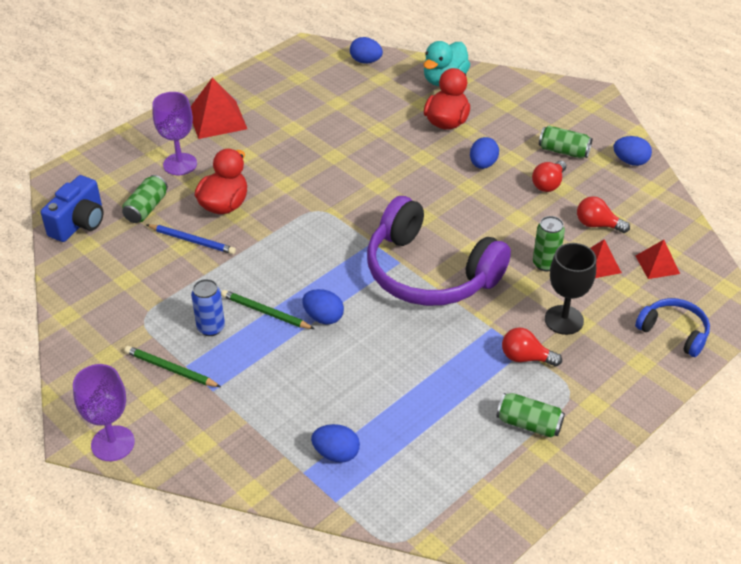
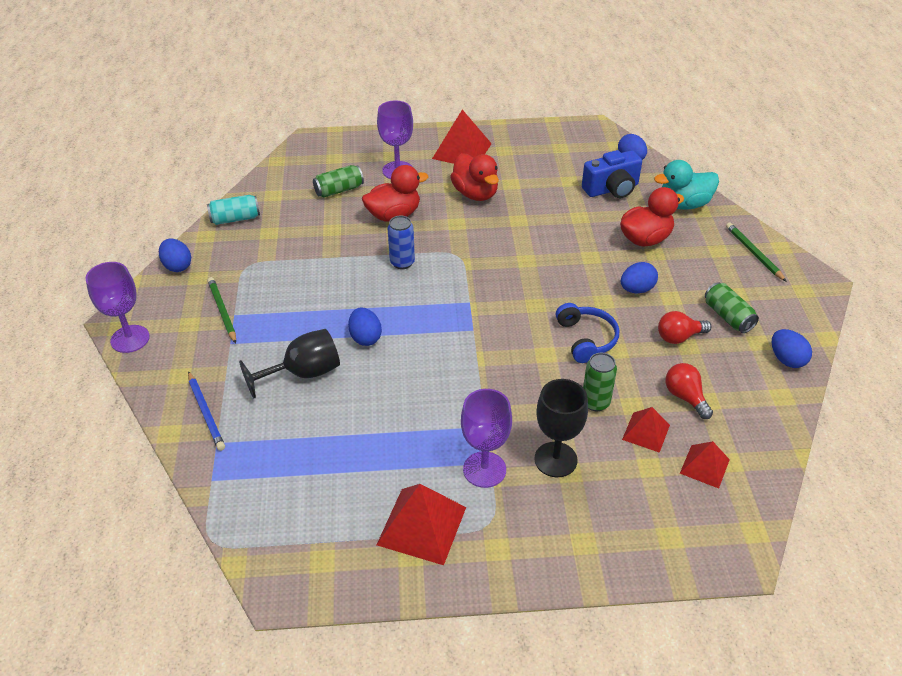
camera: 40 degrees right, 0 degrees up
(77, 285) = (235, 219): none -> turquoise can
(79, 223) = (285, 178): blue camera -> blue camera (612, 189)
(192, 241) = (342, 229): blue pencil -> blue pencil (206, 412)
(211, 328) = (281, 298): blue can -> blue can (402, 262)
(266, 312) = (330, 309): green pencil -> green pencil (754, 253)
(273, 151) = (475, 194): none -> red duck
(307, 375) = (303, 373): none -> black goblet
(336, 454) = (253, 445): blue egg -> blue egg (177, 266)
(429, 272) = (486, 351): purple headphones -> none
(525, 358) = (484, 469): red light bulb -> purple goblet
(529, 424) = (422, 525): green can -> red pyramid
(674, 332) = (648, 537): blue headphones -> blue headphones (586, 339)

